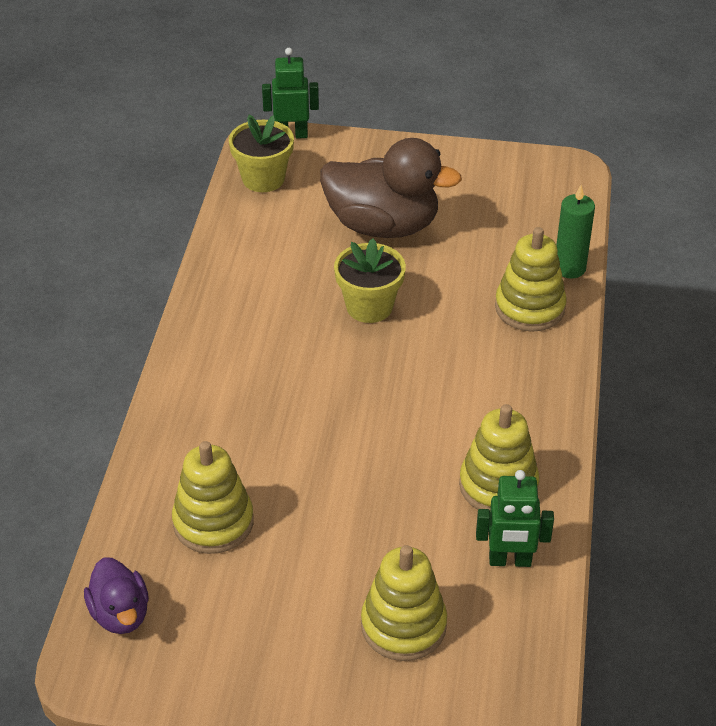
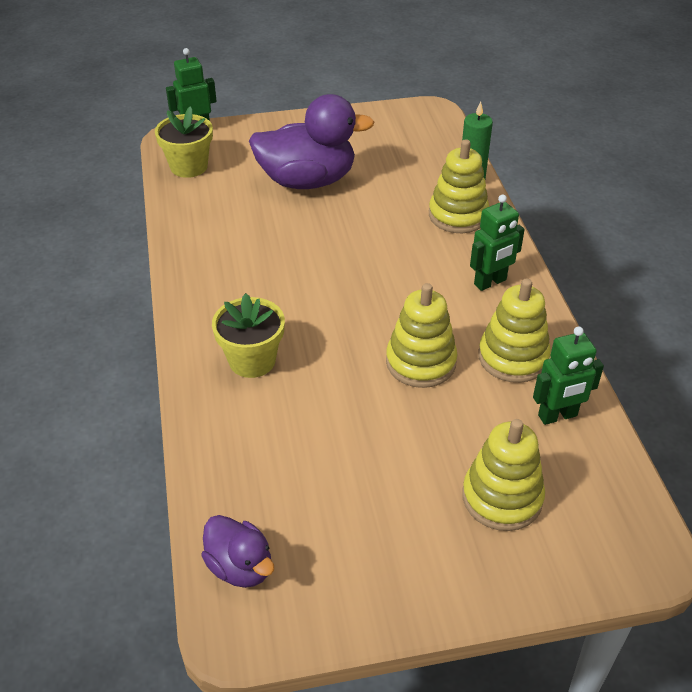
camera: 20 degrees left, 0 degrees up
(213, 522) = (286, 456): yellow stacking toy -> yellow stacking toy (420, 362)
(369, 307) = (329, 244): yellow flower pot -> yellow flower pot (252, 360)
(383, 226) = (307, 181): brown duck -> purple duck
(521, 395) = (490, 282): none -> green robot

